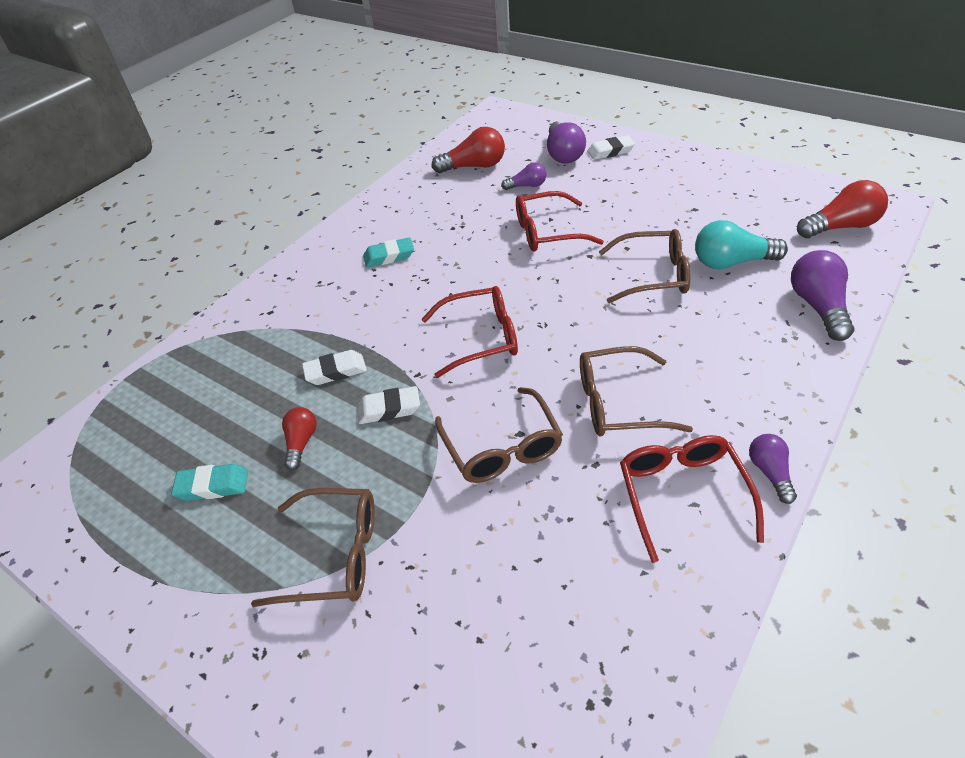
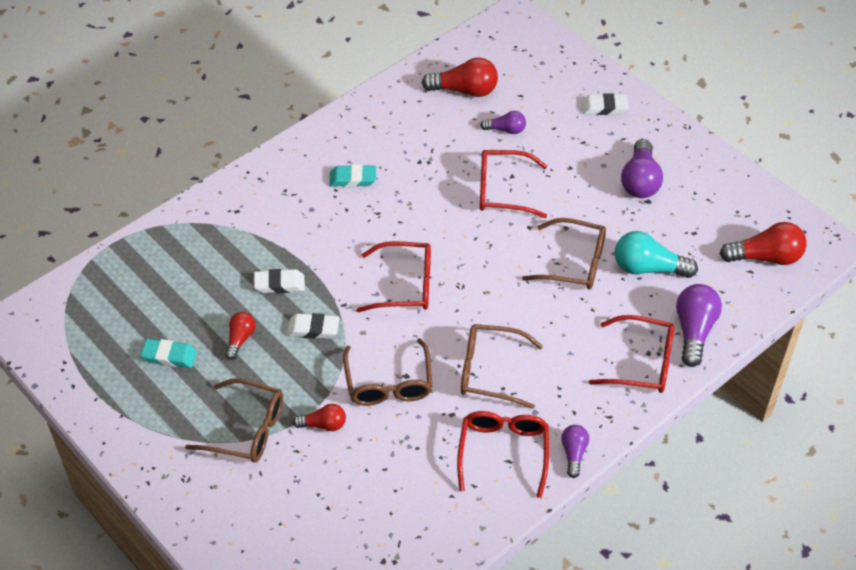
camera: 10 degrees right, 5 degrees up
(436, 521) = (323, 425): none -> red light bulb
(563, 154) = (557, 98): purple light bulb -> purple light bulb (640, 181)
(784, 351) = (642, 363): none -> red glasses

